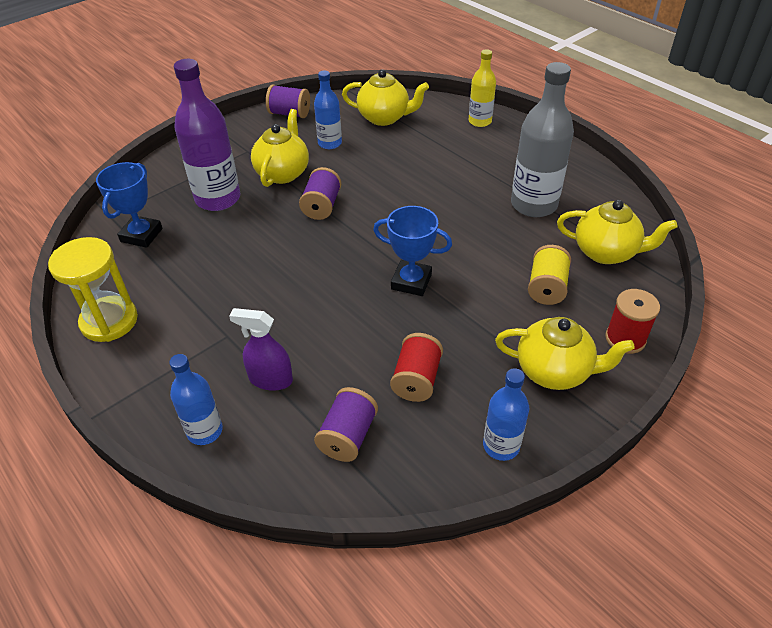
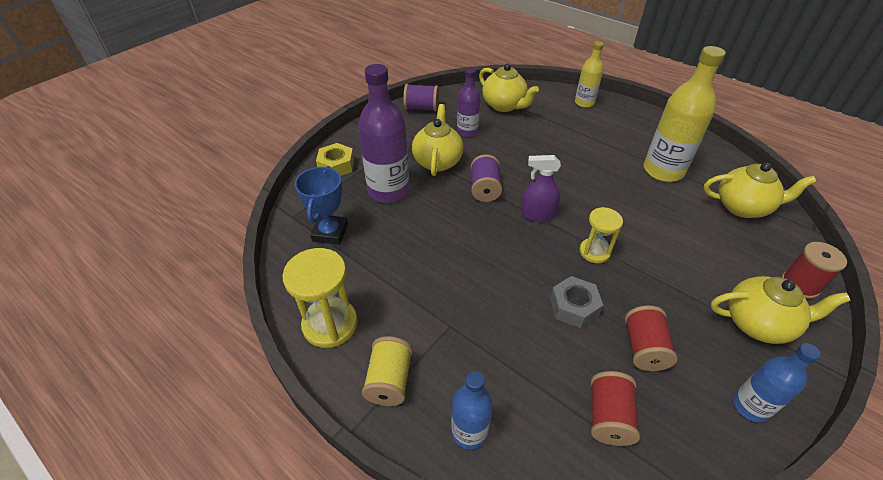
camera: 10 degrees left, 0 degrees up
(173, 168) = (336, 165): none -> yellow nut
(270, 379) = (510, 366): purple spray bottle -> purple spray bottle (537, 214)
(330, 143) = (467, 131): blue bottle -> purple bottle
(348, 436) = (608, 417): purple spool -> red spool
(362, 332) = (574, 307): none -> grey nut
(384, 118) = (504, 105): yellow teapot -> yellow teapot turned 45 degrees clockwise
(411, 282) = (594, 252): blue trophy -> yellow hourglass
(534, 205) = (663, 171): grey bottle -> yellow bottle
(546, 287) = (711, 244): yellow spool -> yellow spool (389, 380)

